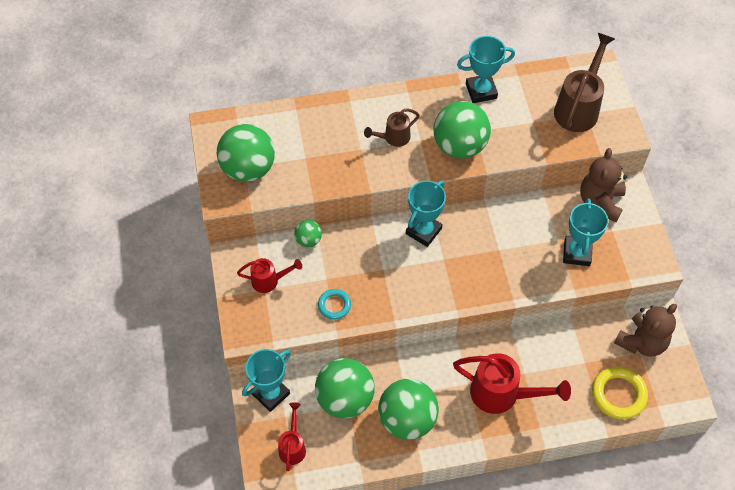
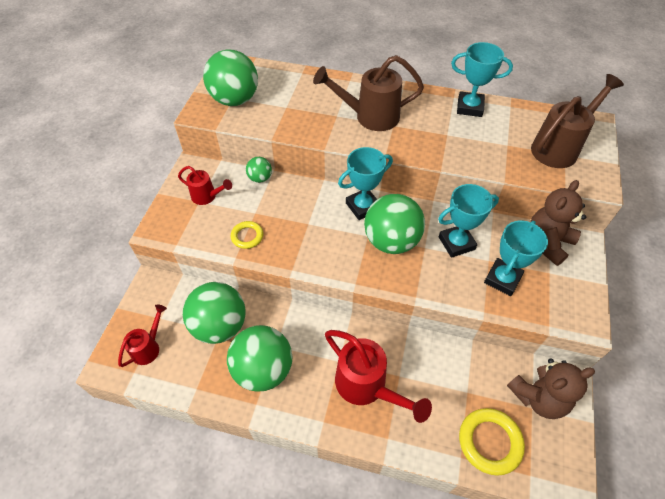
camera: 25 degrees right, 5 degrees down
(270, 394) = (162, 294): turquoise trophy -> turquoise trophy (456, 243)
(334, 305) = (247, 236): turquoise ring -> yellow ring
(393, 138) = (370, 116): brown watering can -> brown watering can, size x1.77
(459, 146) = (426, 141): green ball -> green ball (391, 241)

